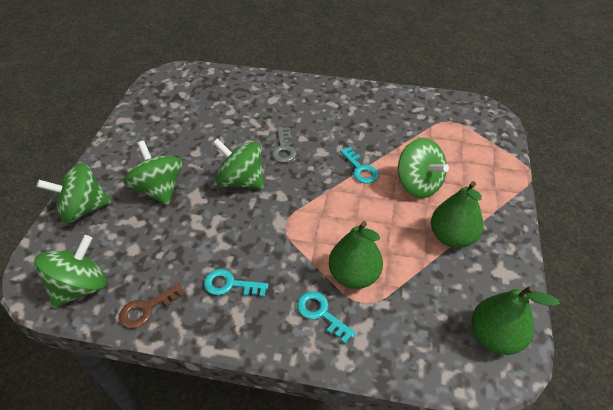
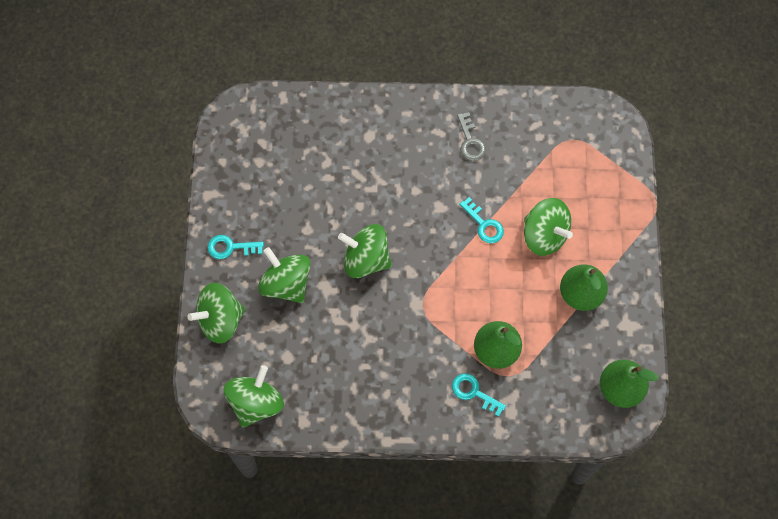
camera: 10 degrees left, 20 degrees up
(147, 308) = (323, 413): brown key -> none
(230, 285) = (388, 378): turquoise key -> turquoise key (231, 247)
(283, 148) = (399, 209): grey key -> grey key (470, 141)

